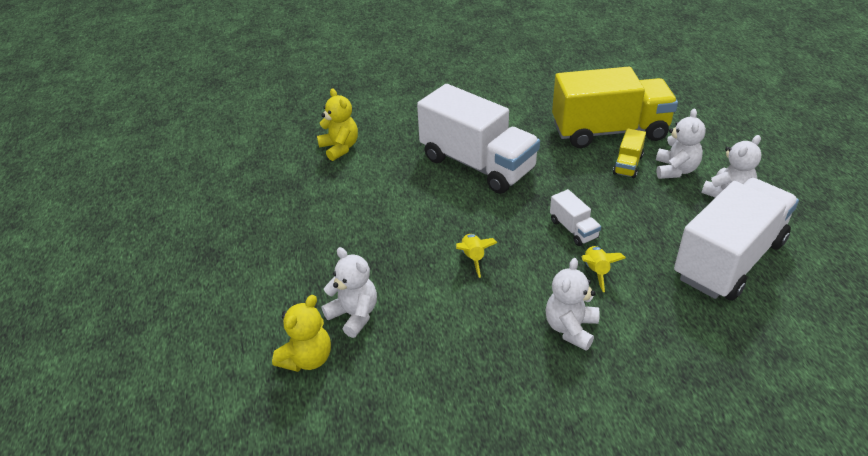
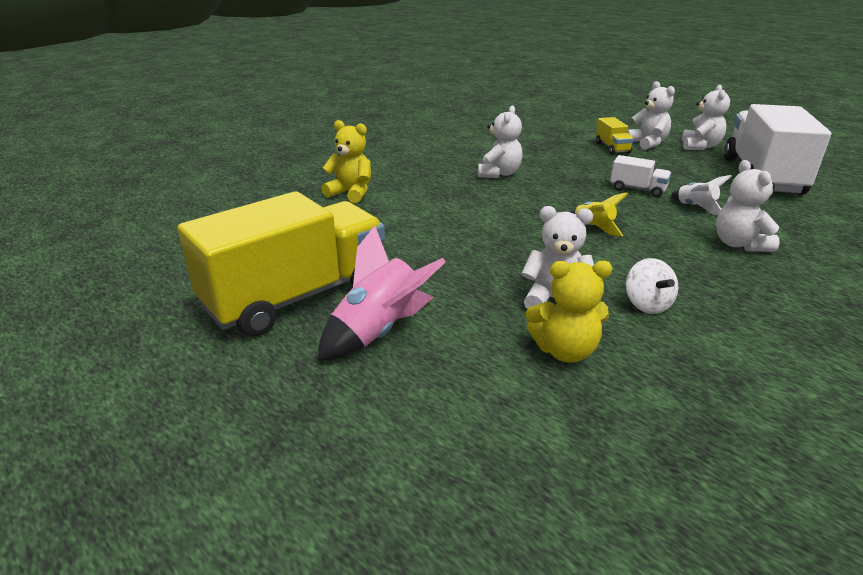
camera: 35 degrees left, 10 degrees down
(223, 289) = (379, 332): none -> pink rocket
(307, 359) = (565, 351): yellow teddy bear -> yellow teddy bear turned 90 degrees clockwise
(409, 350) = (647, 305): none -> white spinning top
(477, 164) = (499, 173): white truck -> white teddy bear
(596, 272) = (695, 207): yellow rocket -> white rocket
(609, 131) = (568, 135): yellow truck -> yellow truck (296, 297)

